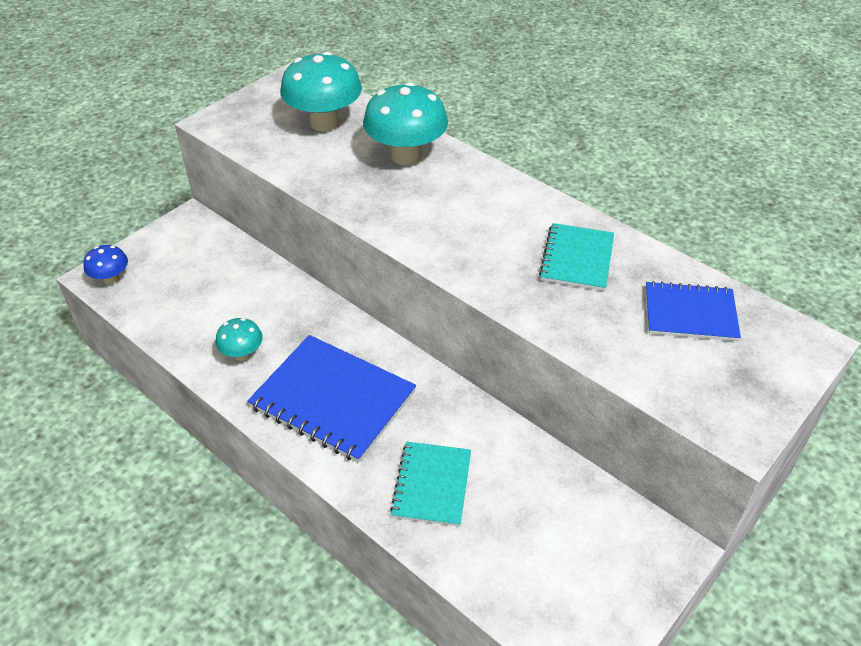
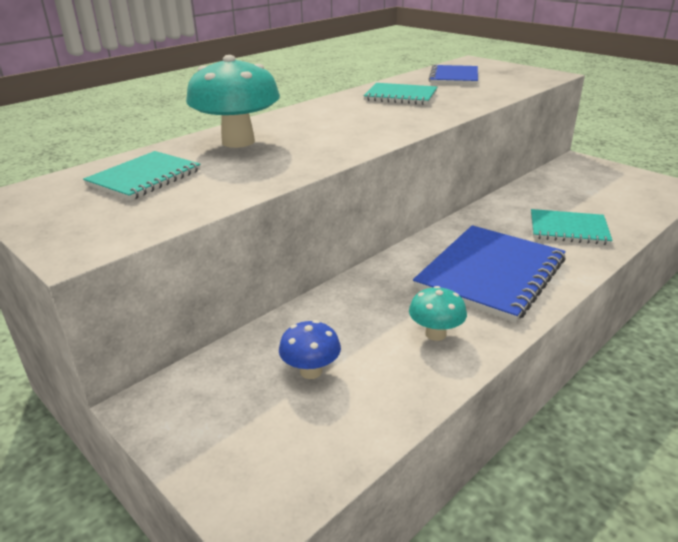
camera: 85 degrees left, 15 degrees down
(111, 279) = (271, 490): blue mushroom -> blue mushroom (311, 371)
(324, 123) = (144, 178): turquoise mushroom -> turquoise notebook

